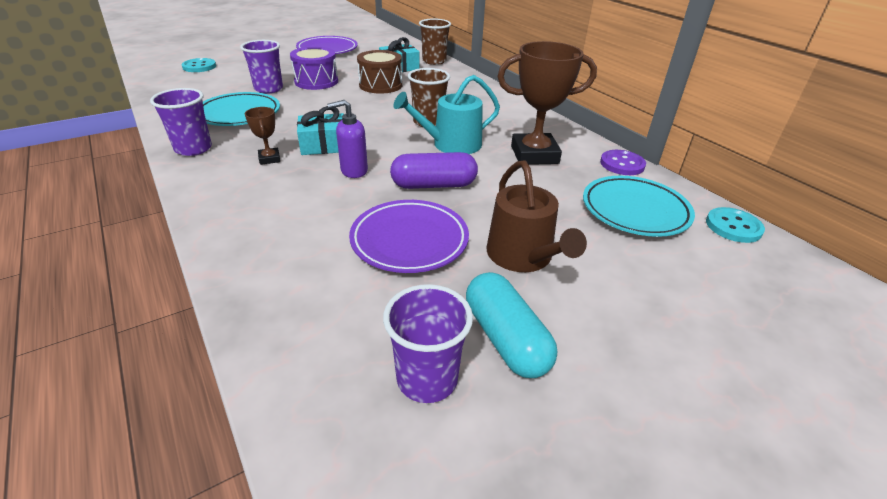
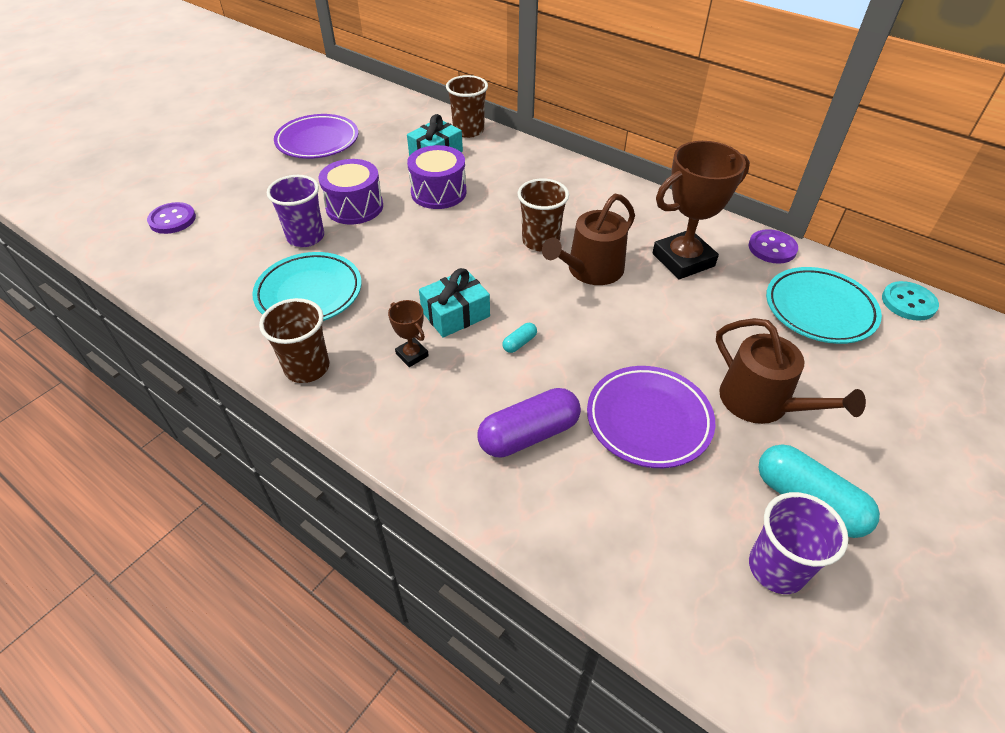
camera: 20 degrees left, 10 degrees up
(193, 149) = (307, 368): purple cup -> brown cup
(199, 67) = (172, 219): turquoise button -> purple button
(353, 171) = (519, 343): purple soap dispenser -> turquoise capsule
(380, 85) = (438, 192): brown drum -> purple drum
(434, 185) = (616, 337): purple capsule -> purple capsule (529, 435)
(451, 144) = (590, 270): turquoise watering can -> brown watering can

